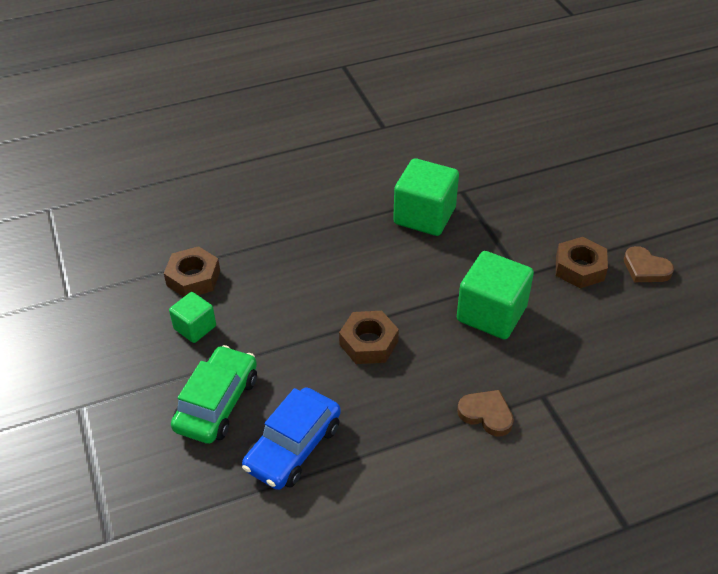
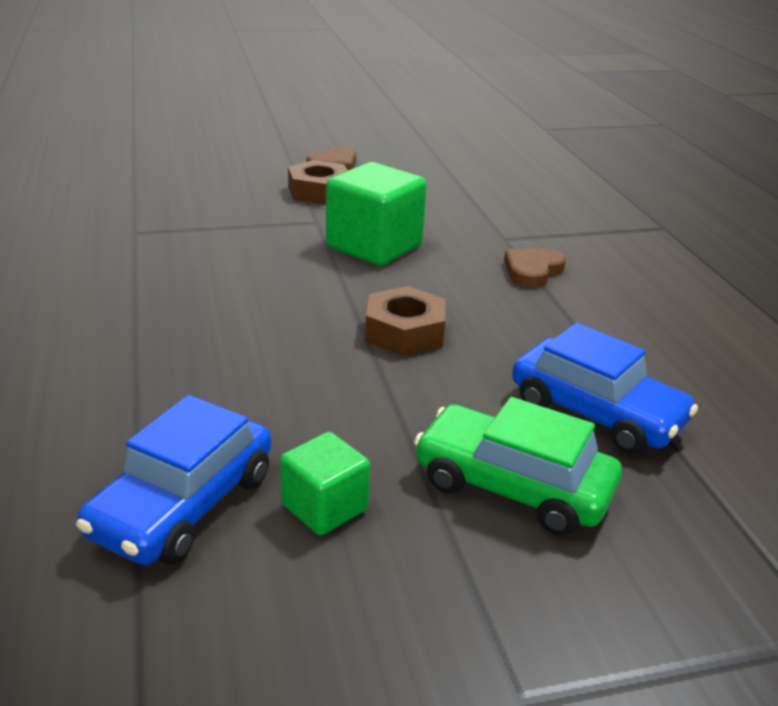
camera: 85 degrees left, 15 degrees down
(193, 278) = (183, 505): brown nut -> blue car
(424, 216) = (167, 263): green cube -> none

